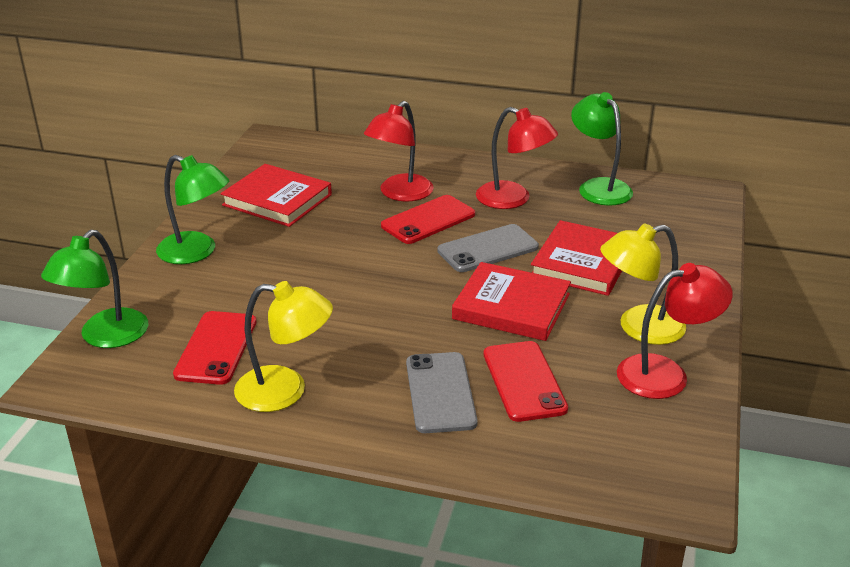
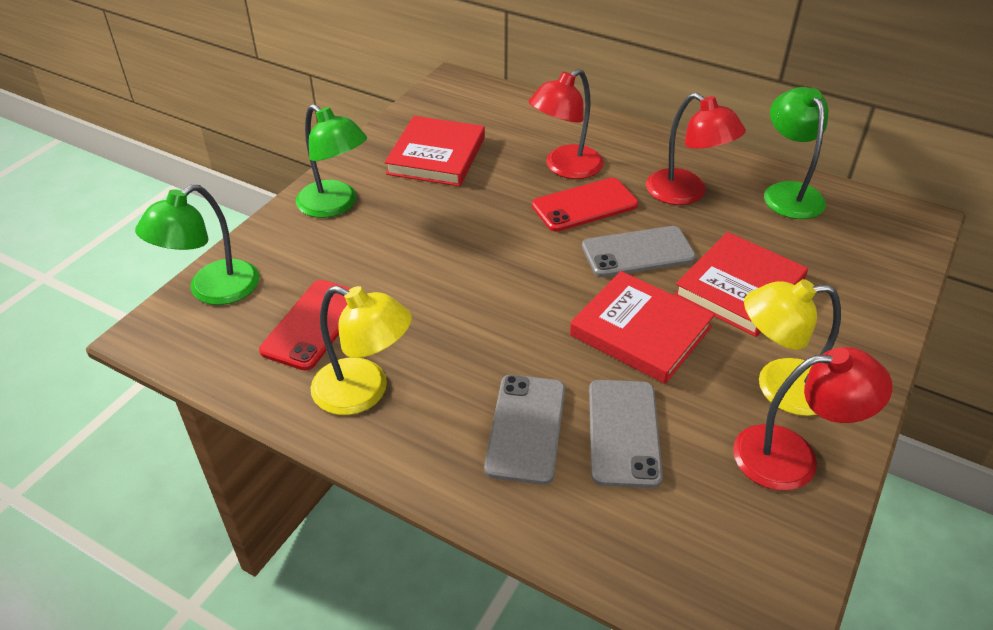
camera: 15 degrees right, 10 degrees up
(277, 200) = (436, 156): red book -> red book turned 60 degrees clockwise
(523, 381) = (623, 432): red phone -> grey phone

